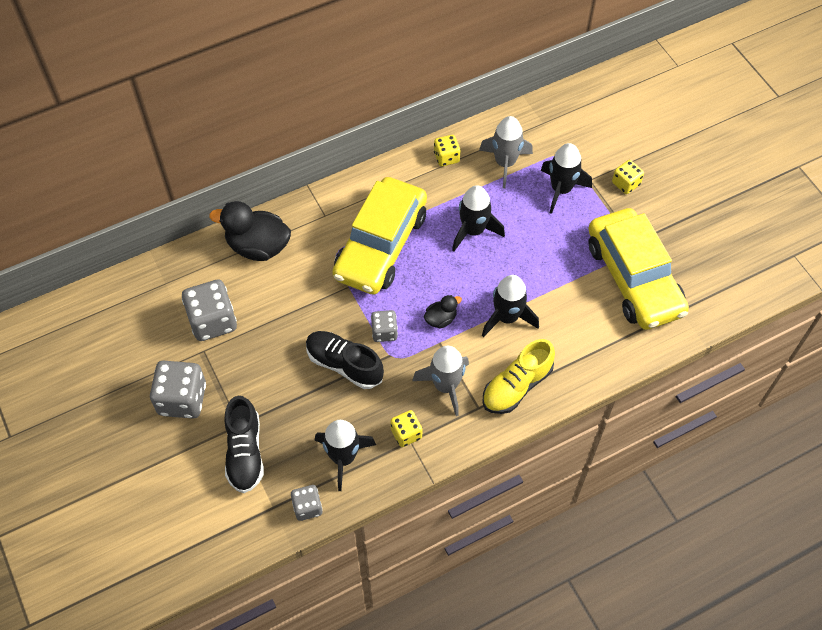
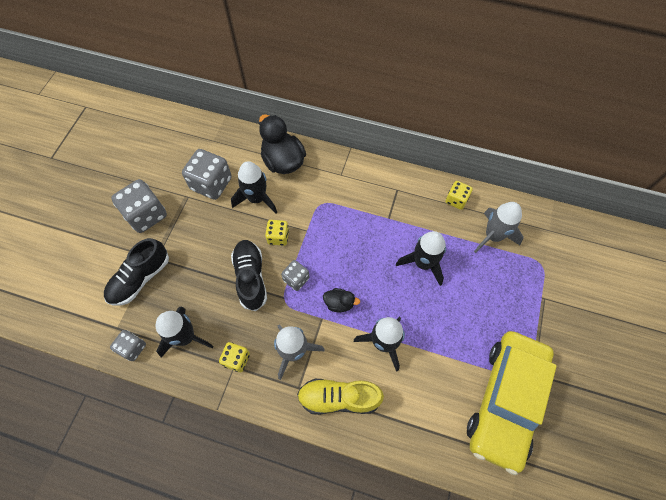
camera: 45 degrees right, 5 degrees up
(380, 245) = (354, 221): yellow car -> none
(561, 189) = (515, 287): black rocket -> black rocket (257, 198)
(625, 183) = (570, 324): yellow dice -> yellow dice (278, 237)

